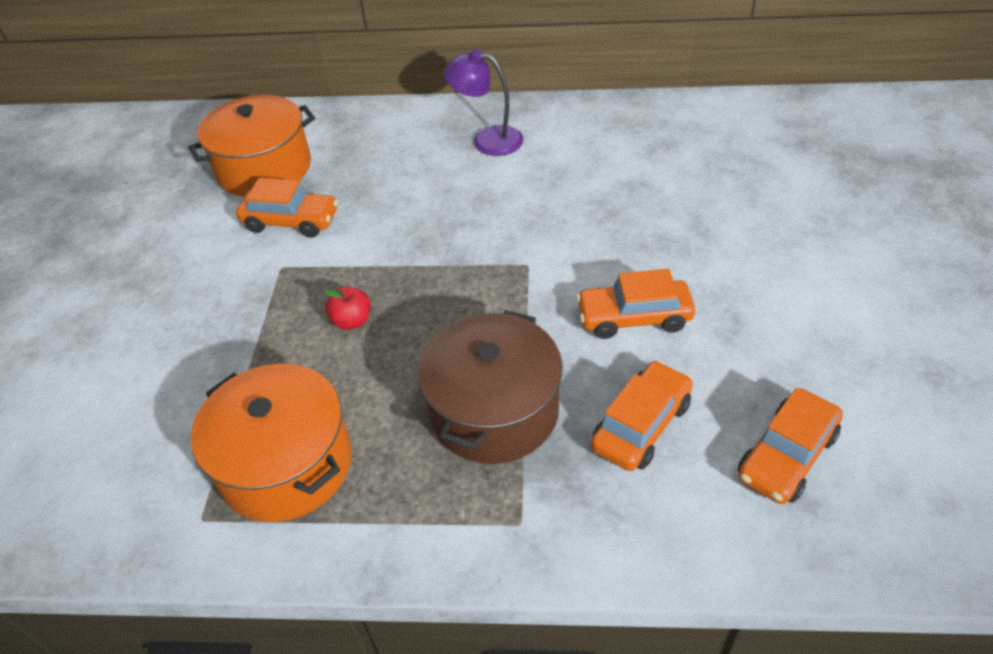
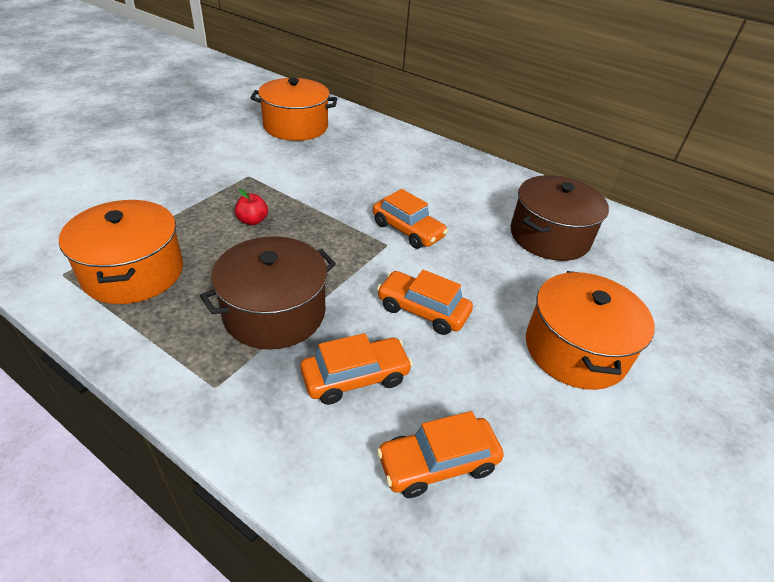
camera: 25 degrees right, 5 degrees down
(291, 221) = (279, 157): orange car -> orange car (408, 230)
(487, 140) = (437, 168): purple lamp -> none
(674, 163) = (549, 236): none -> brown pot
(799, 274) = (575, 349): none -> orange pot

